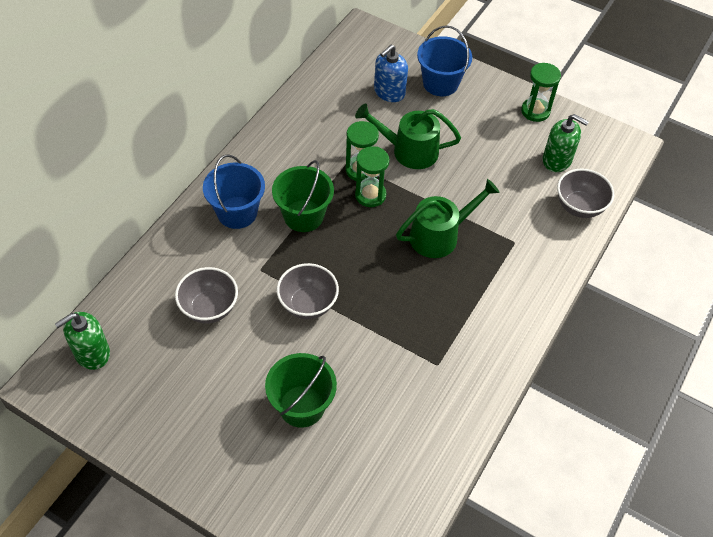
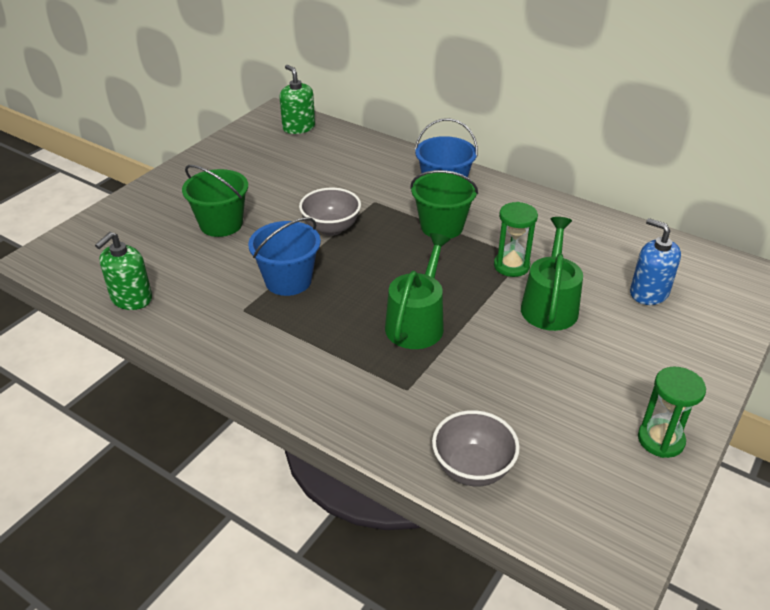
camera: 95 degrees right, 15 degrees down
(209, 308) = (333, 176): grey bowl -> none
(370, 195) = (474, 272): green hourglass -> none
(439, 235) = (417, 322): green watering can -> green watering can turned 135 degrees counterclockwise
(440, 83) = (683, 340): blue bucket -> blue bucket (288, 280)
(557, 160) = (562, 454): green soap dispenser -> green soap dispenser (131, 298)

